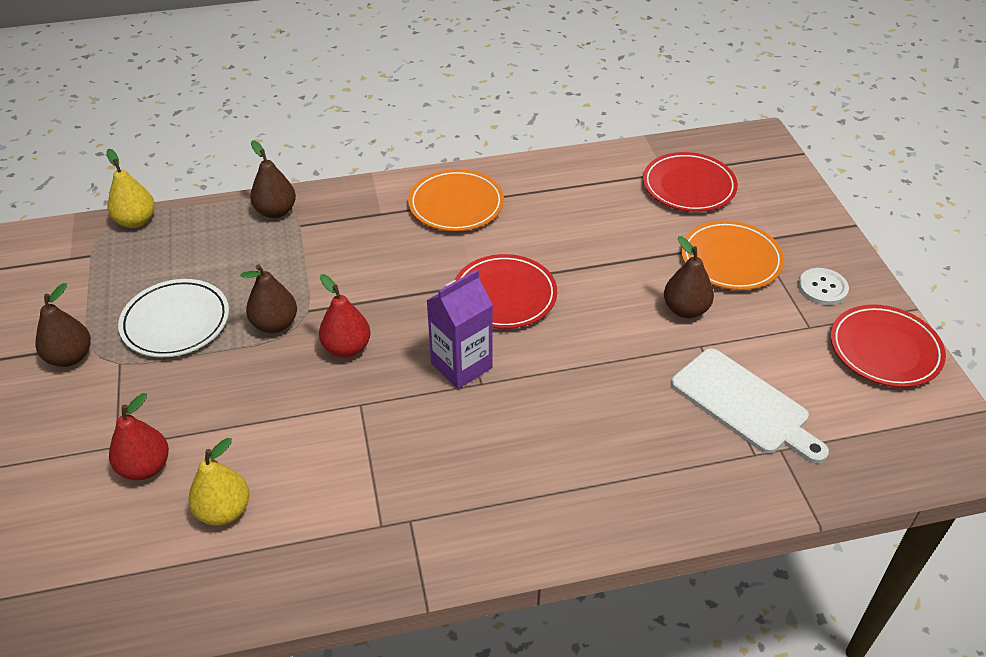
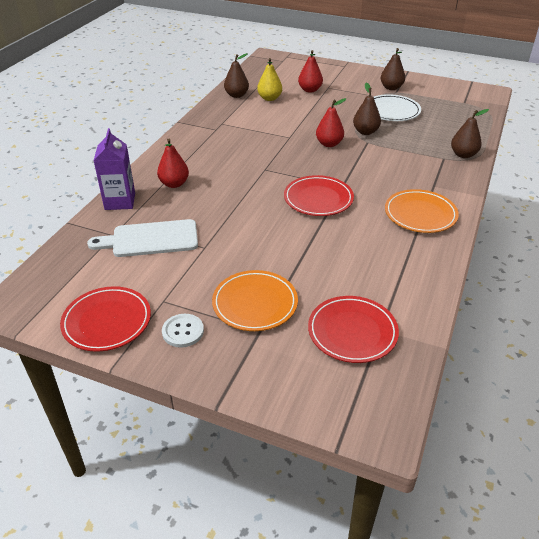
camera: 125 degrees right, 5 degrees down
(136, 221) = (485, 117): yellow pear -> none
(461, 365) = (282, 168): purple carton -> purple carton (120, 201)
(615, 464) = (174, 184): none -> red pear
(685, 309) = (236, 257): brown pear -> brown pear (236, 95)

